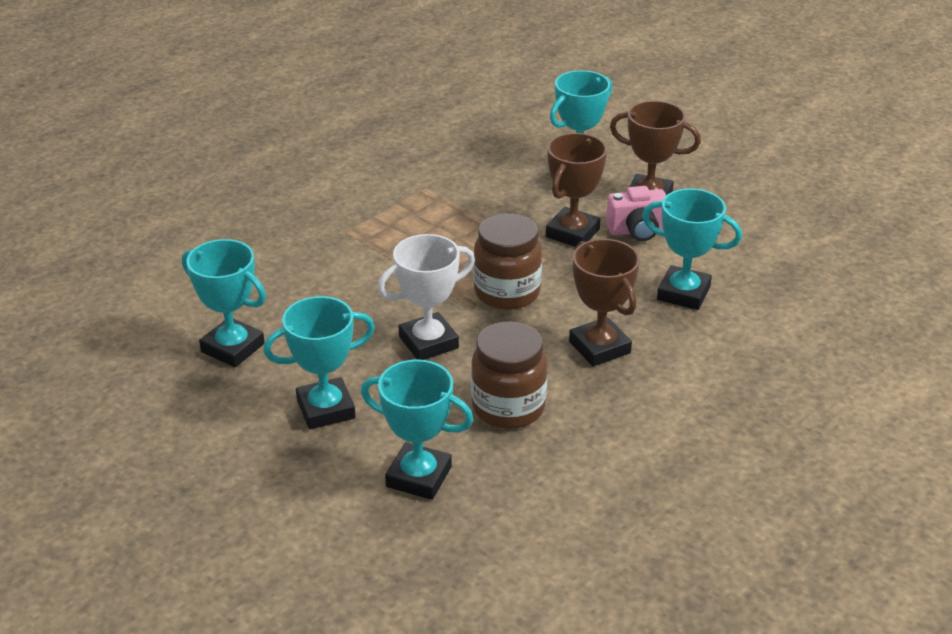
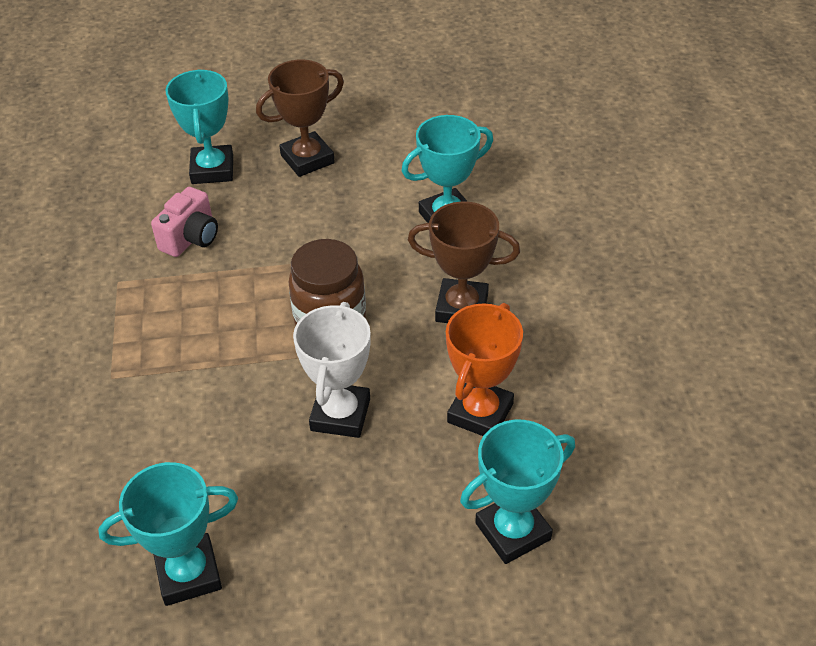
camera: 50 degrees left, 10 degrees up
(326, 409) = (357, 548): turquoise trophy -> none
(508, 407) = (480, 413): brown jar -> orange trophy
(572, 233) = (298, 230): brown trophy -> none
(637, 231) = (341, 192): pink camera -> pink camera (191, 238)

